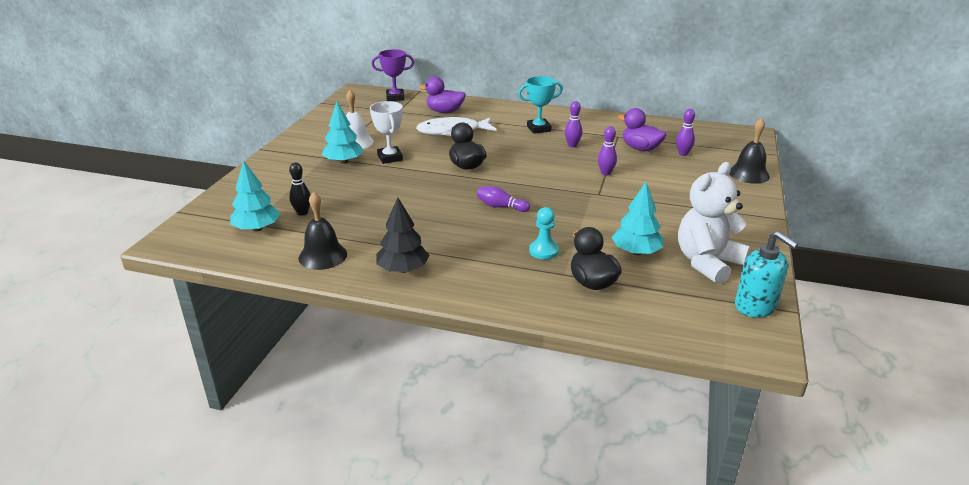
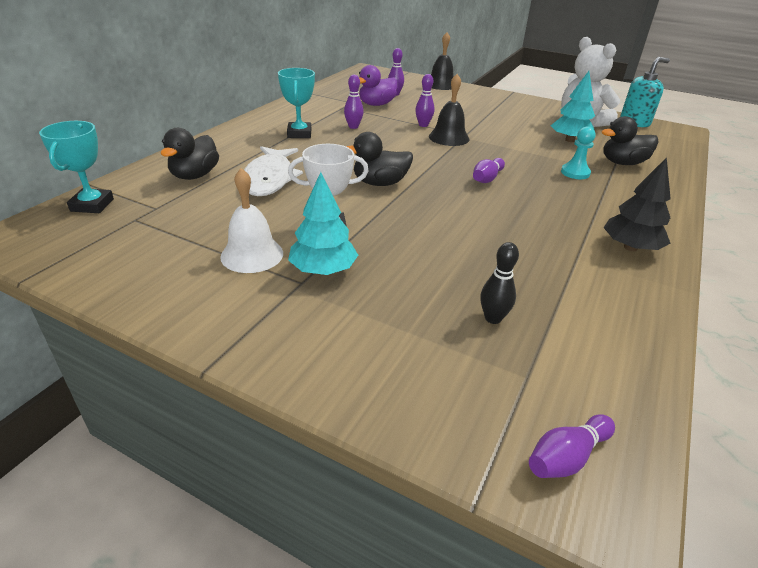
camera: 80 degrees left, 5 degrees up
(196, 232) = (566, 457): none -> purple bowling pin
(257, 228) = (546, 369): turquoise tree -> none
(323, 256) = (615, 303): black bell -> black bell (449, 137)
(395, 97) = (92, 205): purple trophy -> turquoise trophy
(444, 112) = (195, 175): purple duck -> black duck

